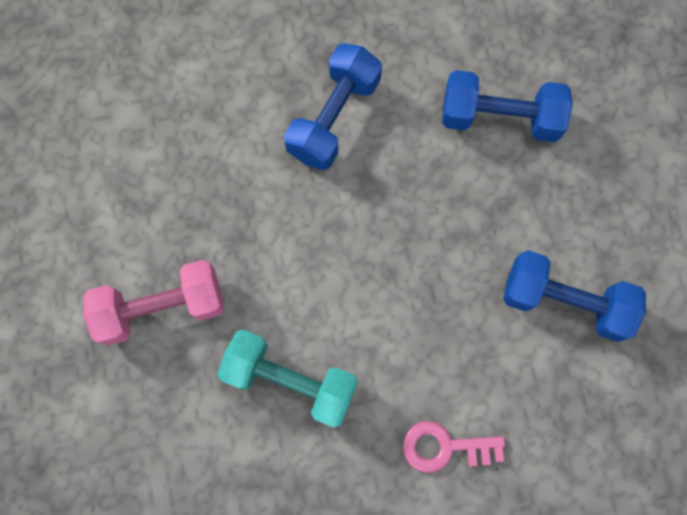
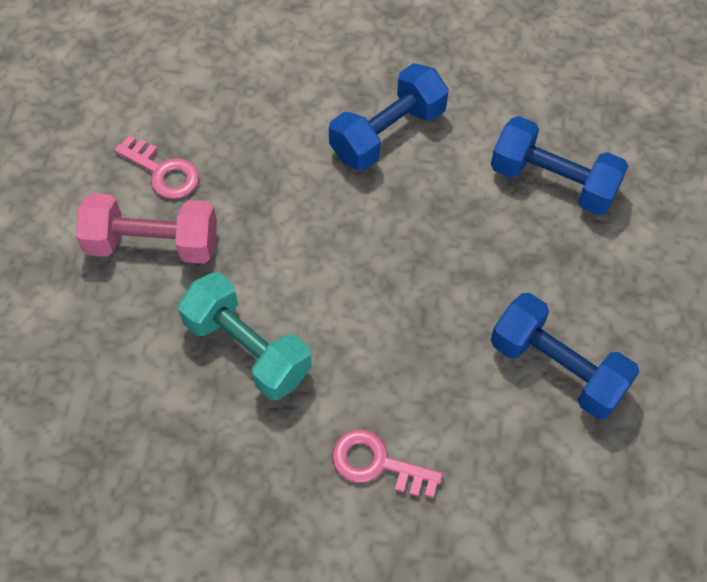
camera: 20 degrees right, 15 degrees down
(140, 230) = (163, 172): none -> pink key

